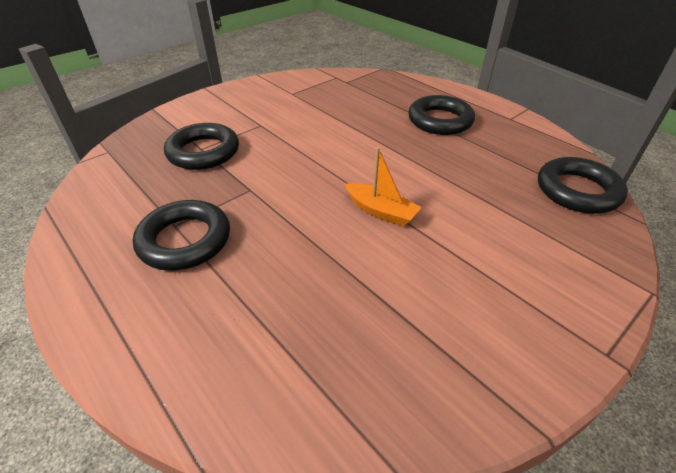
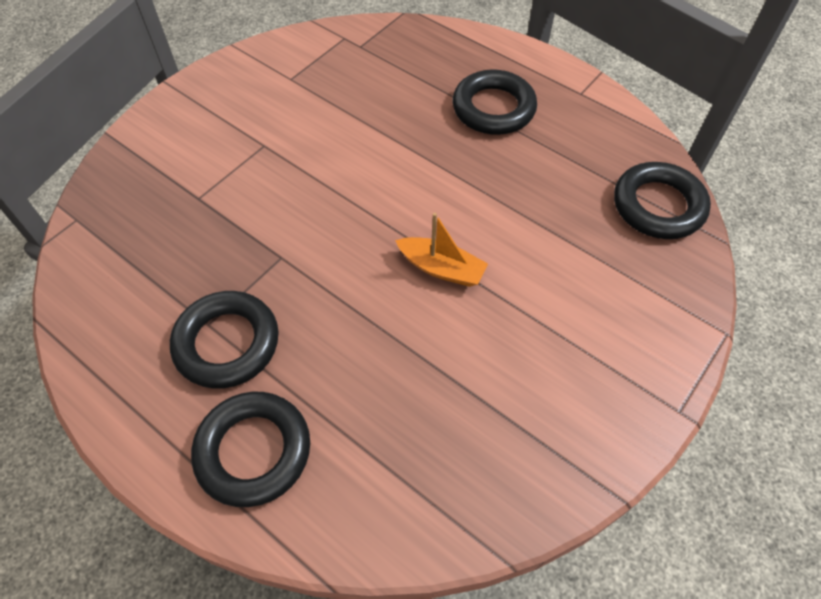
camera: 10 degrees left, 15 degrees up
(203, 152) = (203, 204): black ring -> black ring (253, 451)

